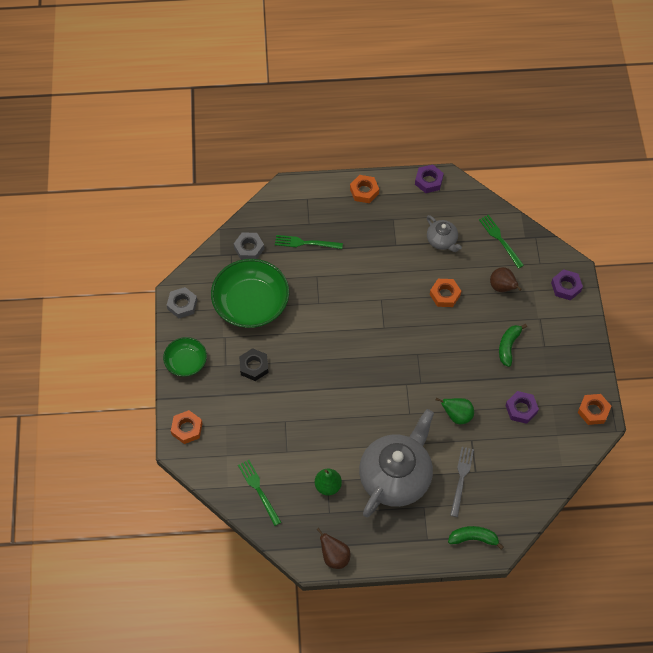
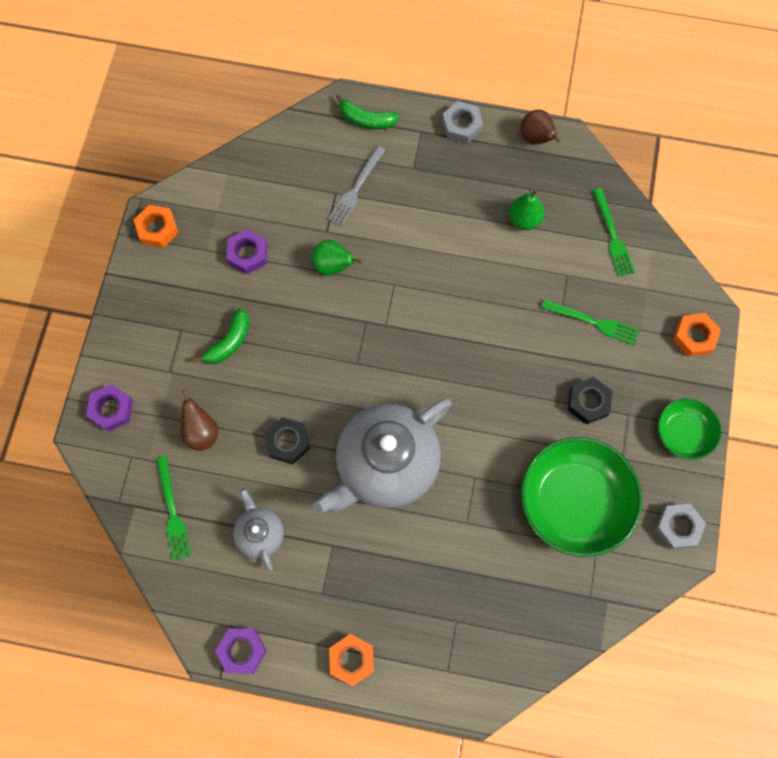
camera: 165 degrees left, 10 degrees up
(249, 248) = (560, 600): grey nut -> grey nut (462, 125)
(305, 243) = (469, 586): green fork -> green fork (593, 322)
(396, 476) = (436, 210): grey teapot -> grey teapot (385, 465)
(445, 295) = (288, 442): orange nut -> black nut

